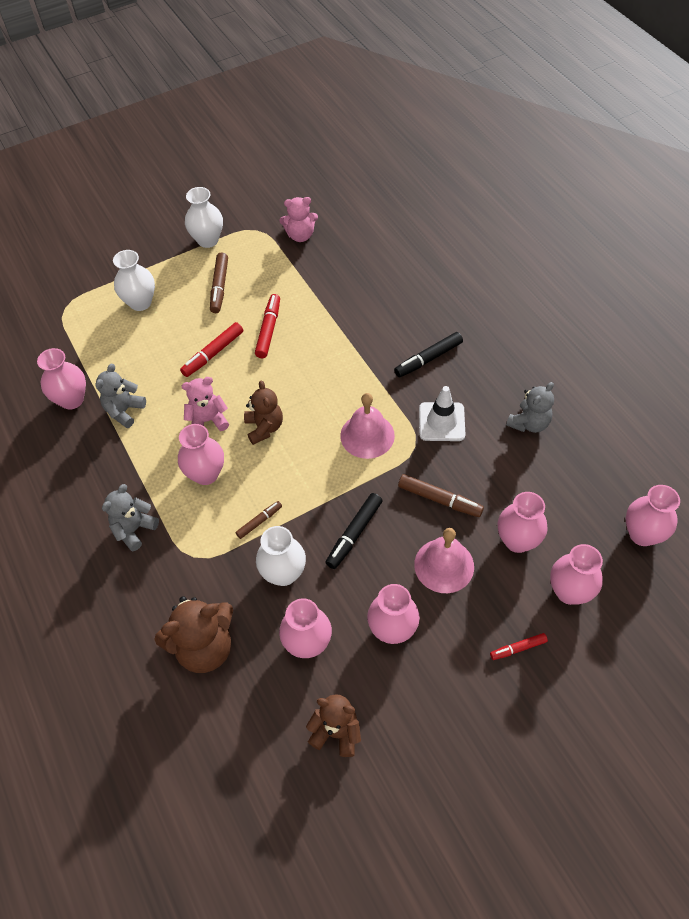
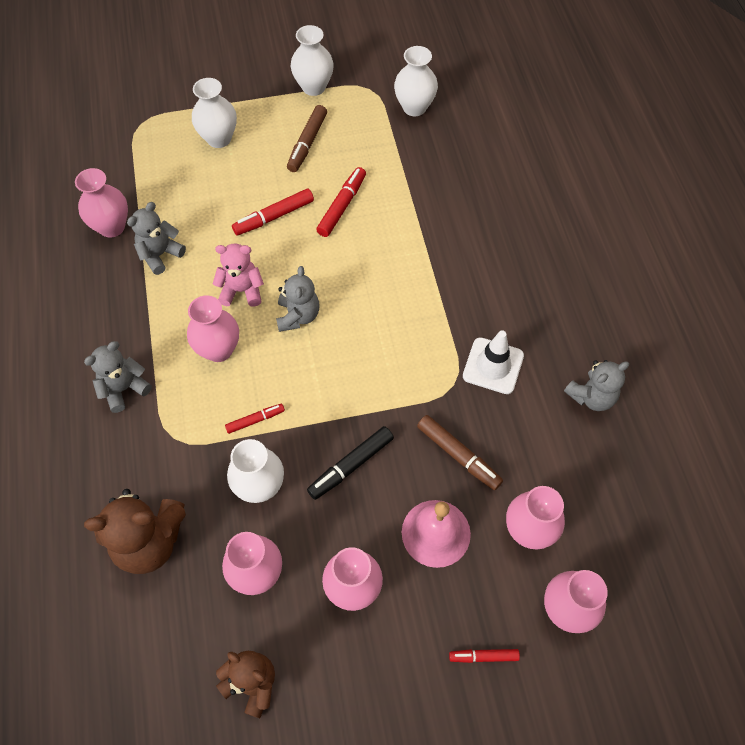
camera: 15 degrees right, 5 degrees up
(259, 522) = (255, 420): brown marker -> red marker
(264, 428) = (298, 316): brown teddy bear -> grey teddy bear
(300, 235) = (414, 107): pink teddy bear -> white vase
(367, 435) = (405, 357): pink bell -> none
(428, 359) = (504, 288): black marker -> none
(642, 534) = (676, 568): pink vase -> none

